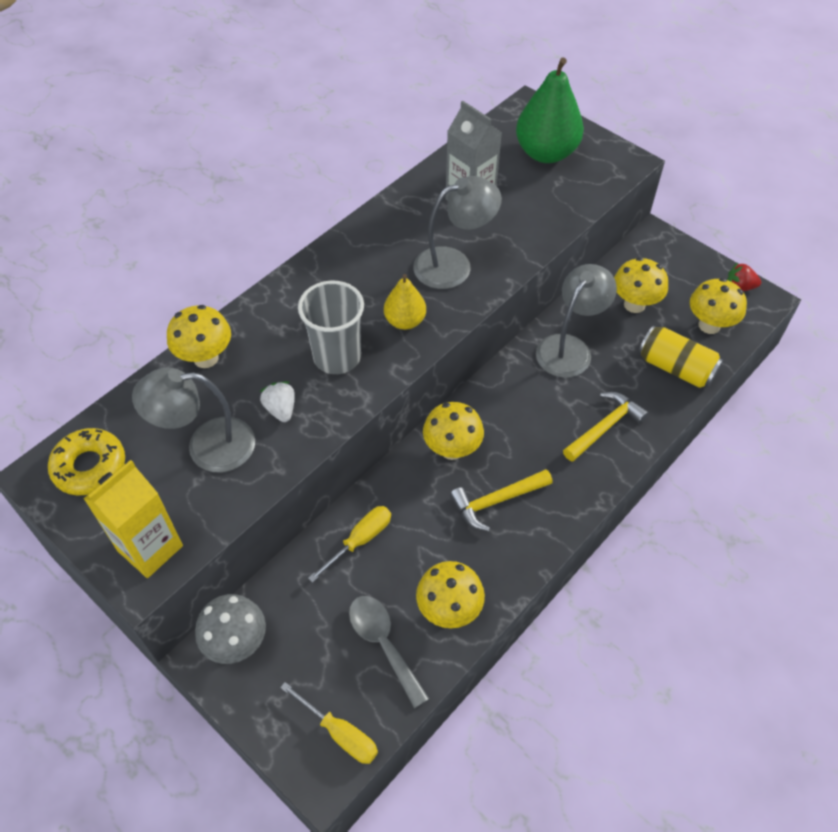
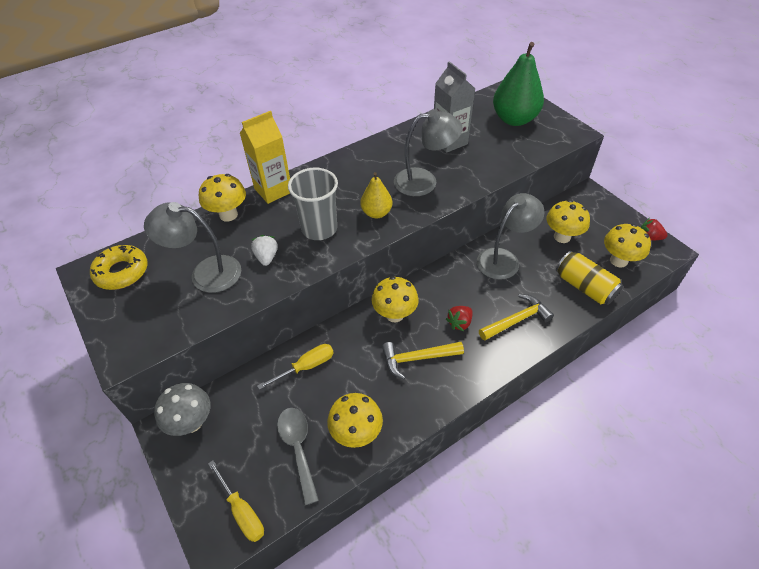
camera: 15 degrees right, 5 degrees down
(150, 548) = (138, 335): yellow carton -> yellow carton (273, 190)
(536, 444) = (459, 323): none -> red strawberry

